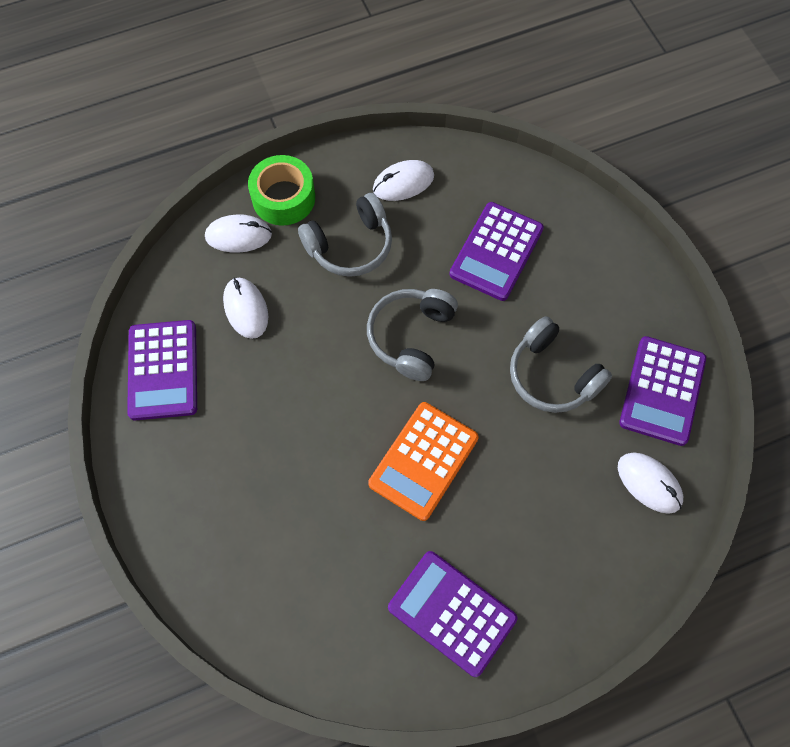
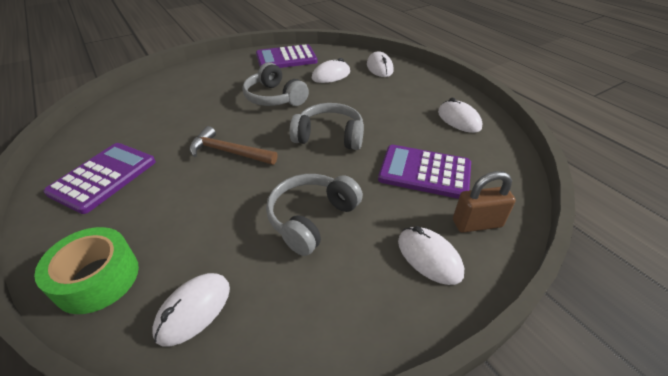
camera: 80 degrees right, 25 degrees down
(283, 198) = (415, 78): green tape -> green tape (97, 278)
(350, 245) = (393, 104): grey headphones -> grey headphones (274, 97)
(423, 461) = (228, 152): orange calculator -> brown hammer
(575, 231) = (477, 223): none -> brown padlock
(610, 284) = (429, 257): none -> white mouse
(662, 391) = (309, 317): purple calculator -> none

